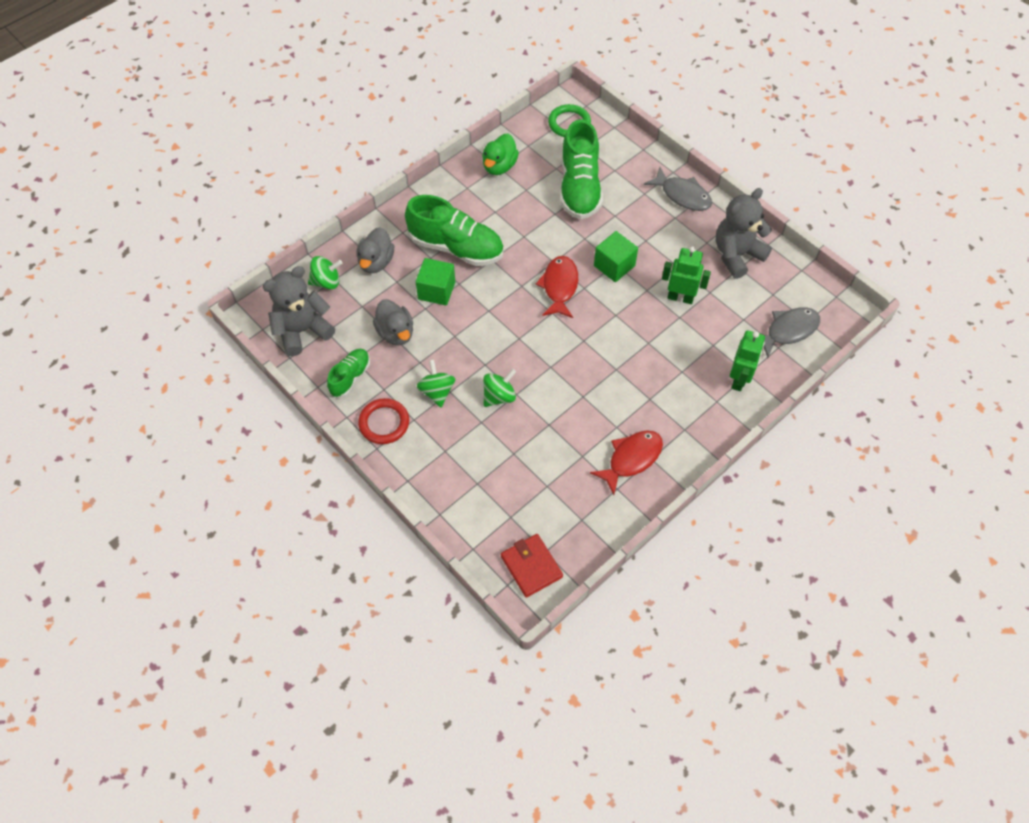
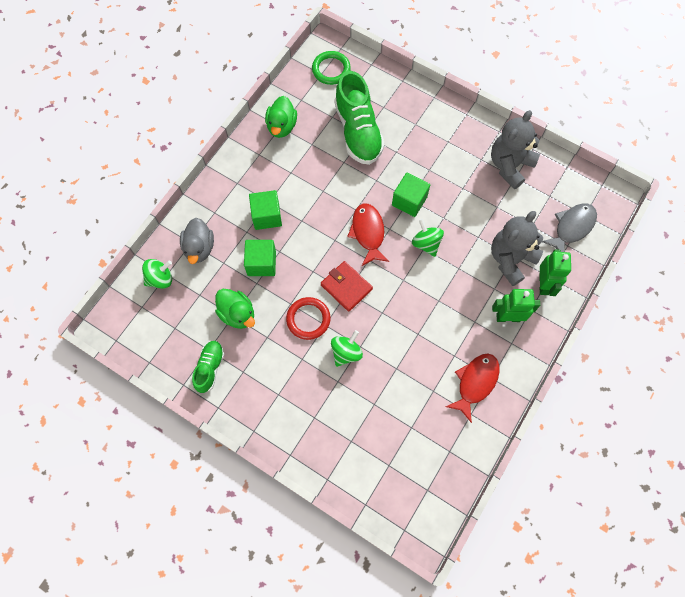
camera: 15 degrees left, 10 degrees up
(302, 330) = (153, 333): grey teddy bear -> grey teddy bear (510, 259)
(384, 423) = (253, 405): red ring -> red ring (308, 319)
(396, 333) = (237, 314): grey duck -> green duck
(437, 391) = (291, 362): green spinning top -> green spinning top (426, 243)
(456, 247) = (267, 216): green shoe -> green cube
(531, 566) = (420, 507): red wallet -> red wallet (346, 287)
(680, 297) = (474, 218): green robot -> green robot (508, 317)
(682, 195) = (448, 118): grey fish -> none

